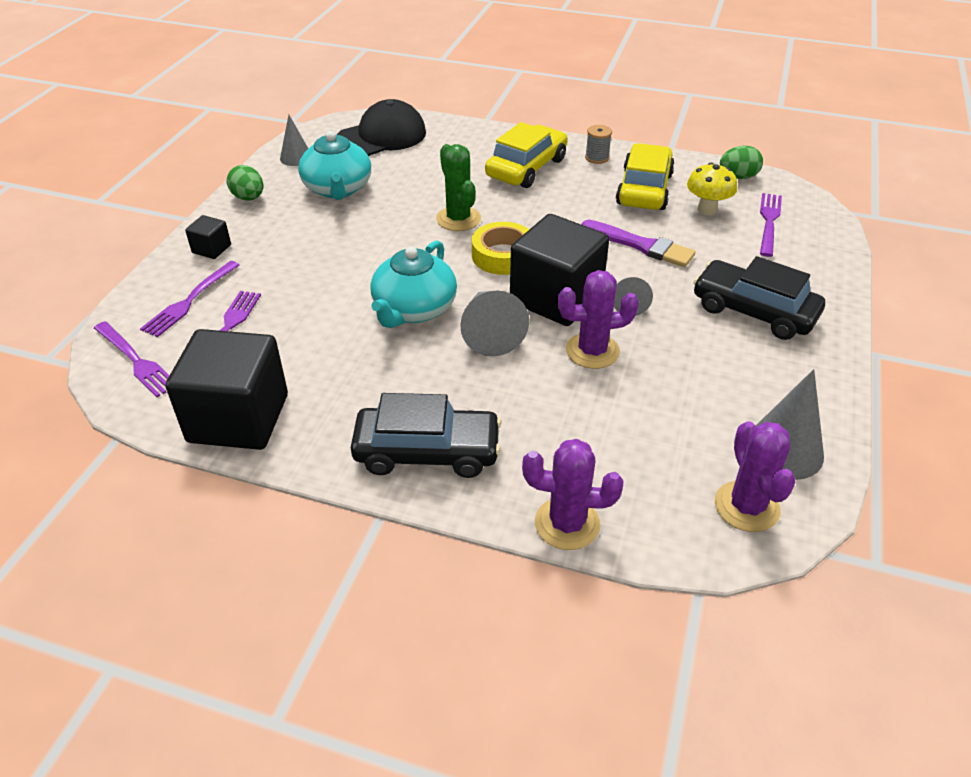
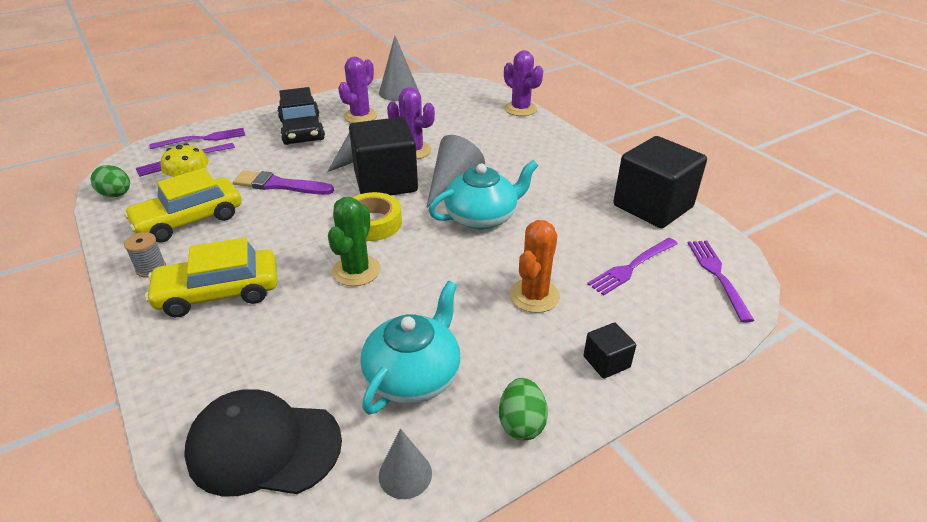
camera: 140 degrees left, 5 degrees down
(189, 301) = (654, 309): purple fork -> purple fork (203, 139)
(299, 265) = (534, 296): none -> orange cactus
(427, 452) = (555, 150): black car -> none
(641, 245) = (279, 185): purple brush -> purple brush turned 60 degrees counterclockwise
(746, 506) = (443, 88): purple cactus -> purple cactus (360, 116)

